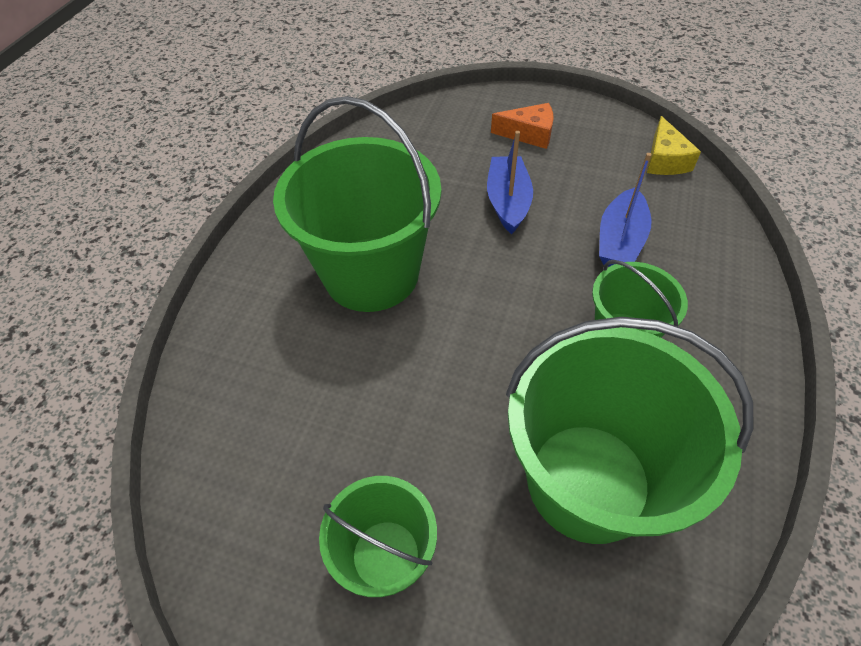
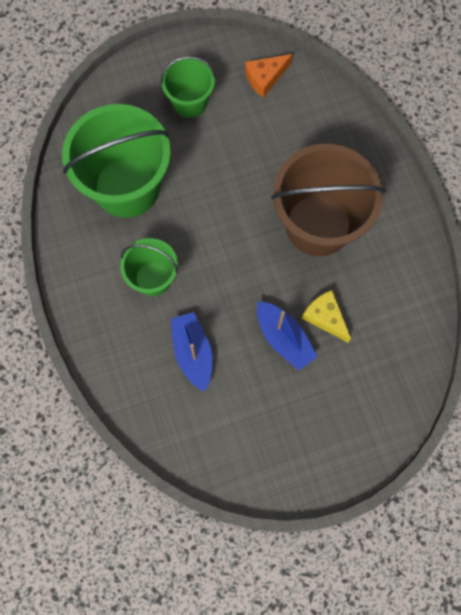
camera: 140 degrees right, 20 degrees up
(371, 274) = (318, 225): green bucket -> brown bucket
(529, 134) = (318, 421): orange cheese -> orange cheese (265, 78)
(664, 160) = (204, 460): yellow cheese -> yellow cheese (325, 317)

